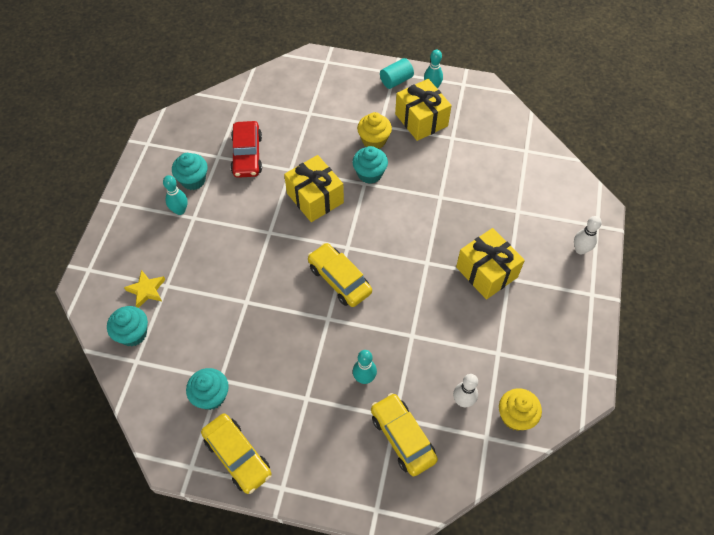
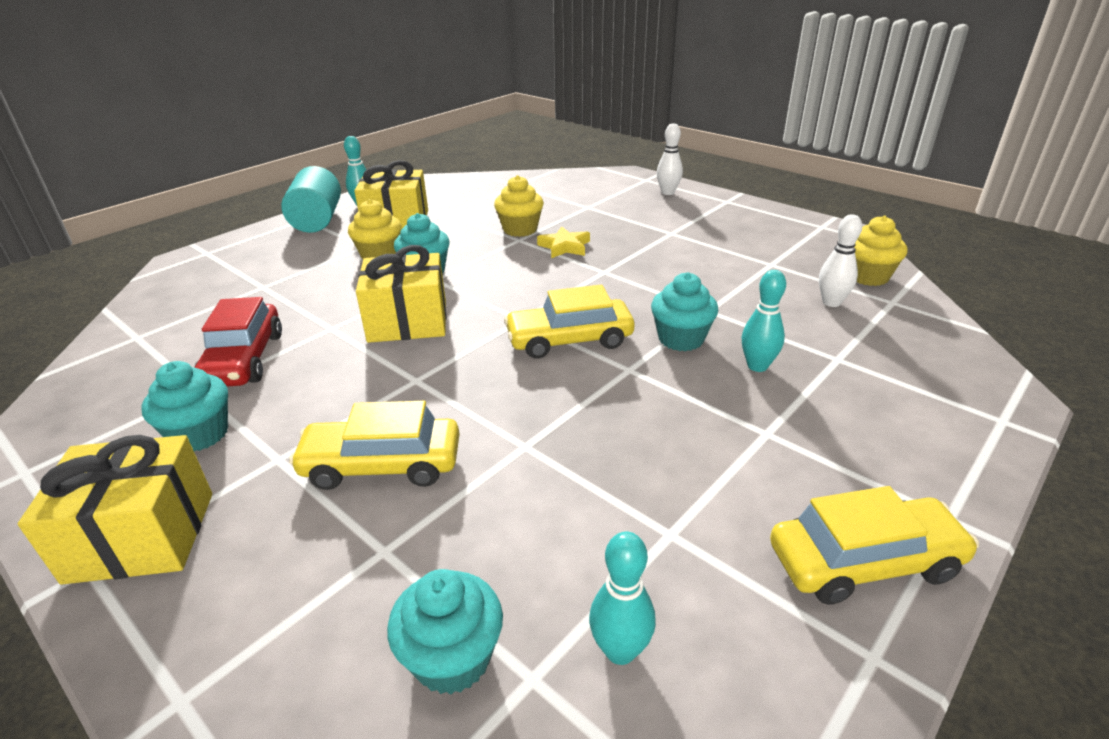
camera: 60 degrees left, 25 degrees down
(147, 290) = (362, 590): yellow star -> yellow star (564, 247)
(180, 210) = (238, 472): turquoise bowling pin -> turquoise bowling pin (620, 650)
(211, 396) = (703, 560): turquoise cupcake -> turquoise cupcake (681, 339)
(247, 155) = (244, 359): red car -> red car turned 60 degrees clockwise
(396, 80) = (317, 220): turquoise cylinder -> turquoise cylinder, size x1.54
(402, 437) = (875, 361): yellow car -> yellow car (382, 465)
(454, 190) = (520, 229): none -> yellow cupcake
(486, 272) = (652, 241): yellow gift -> yellow gift (141, 536)

